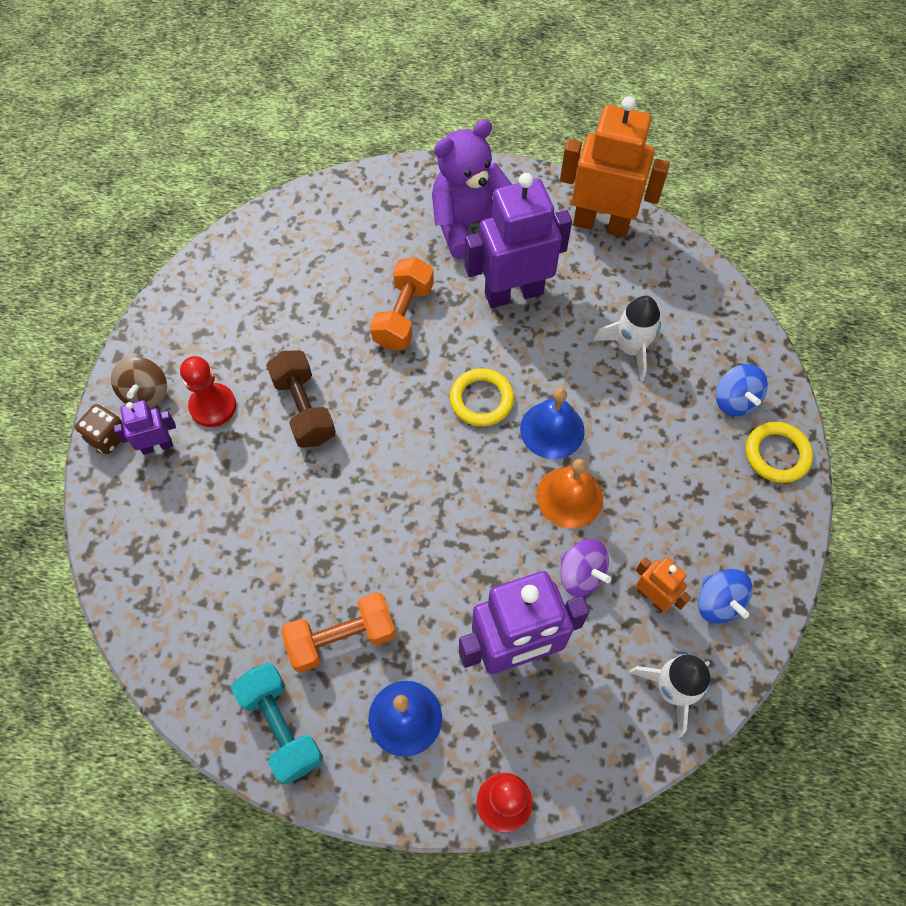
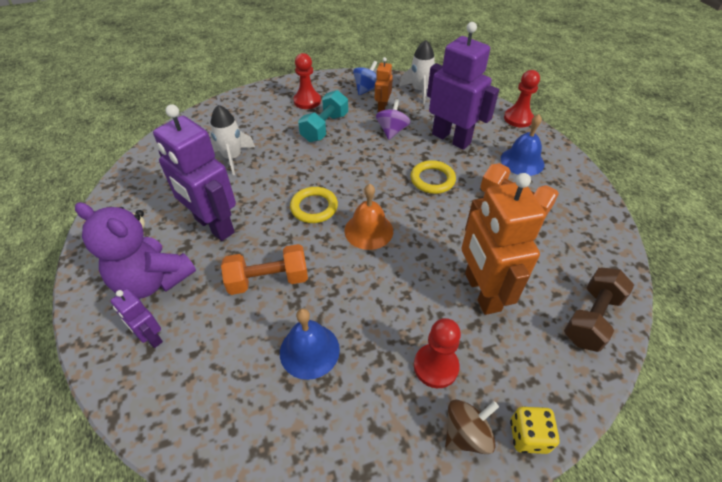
camera: 120 degrees left, 15 degrees down
(108, 437) = (528, 436): brown dice -> yellow dice
(157, 446) = (500, 386): purple robot -> purple robot (151, 337)
(281, 727) = (580, 203): turquoise dumbbell -> turquoise dumbbell (325, 127)
(304, 409) = (390, 300): brown dumbbell -> brown dumbbell (591, 318)
(552, 430) = (313, 169): blue bell -> blue bell (309, 350)
(569, 497) = (351, 149): orange bell -> orange bell (368, 230)
(601, 224) = (125, 204): orange robot -> orange robot (481, 292)
(726, 494) = (307, 101): none -> red pawn
(735, 400) = (246, 112): blue spinning top -> none
(777, 454) = (272, 92): yellow ring -> yellow ring (432, 180)

